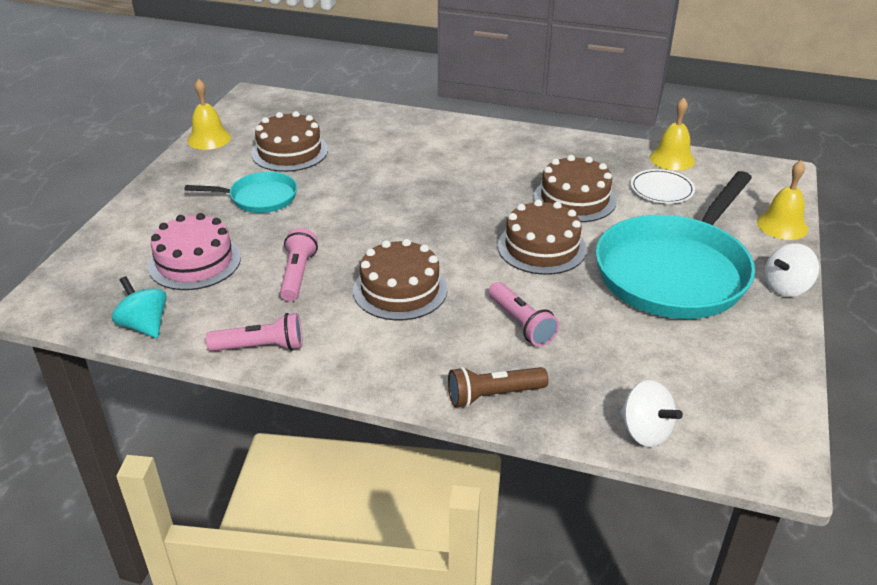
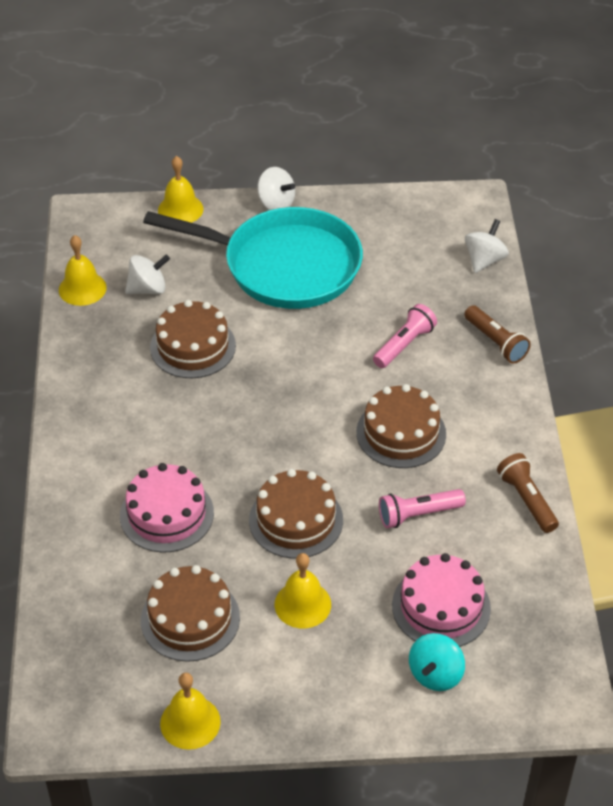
camera: 110 degrees left, 10 degrees up
(144, 325) = (549, 598): turquoise spinning top -> turquoise spinning top (435, 674)
(259, 198) = (302, 604): turquoise pan -> yellow bell
(260, 347) = (526, 500): pink flashlight -> brown flashlight
(392, 158) = (167, 514): none -> pink cake
(541, 247) = (288, 354): brown cake -> brown cake (296, 520)
(662, 189) = (148, 289): white plate -> white spinning top

